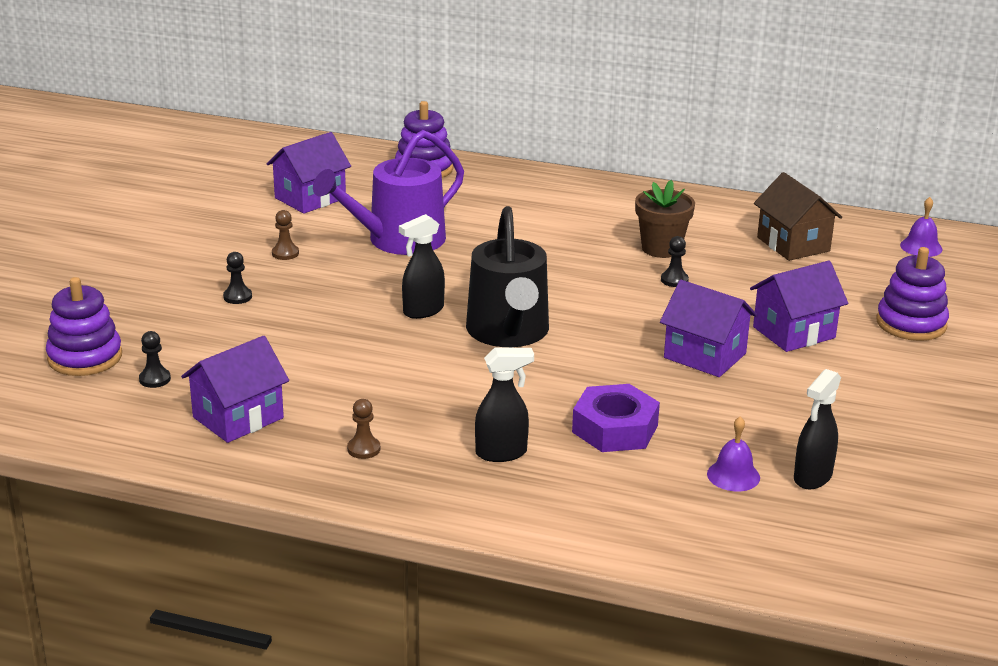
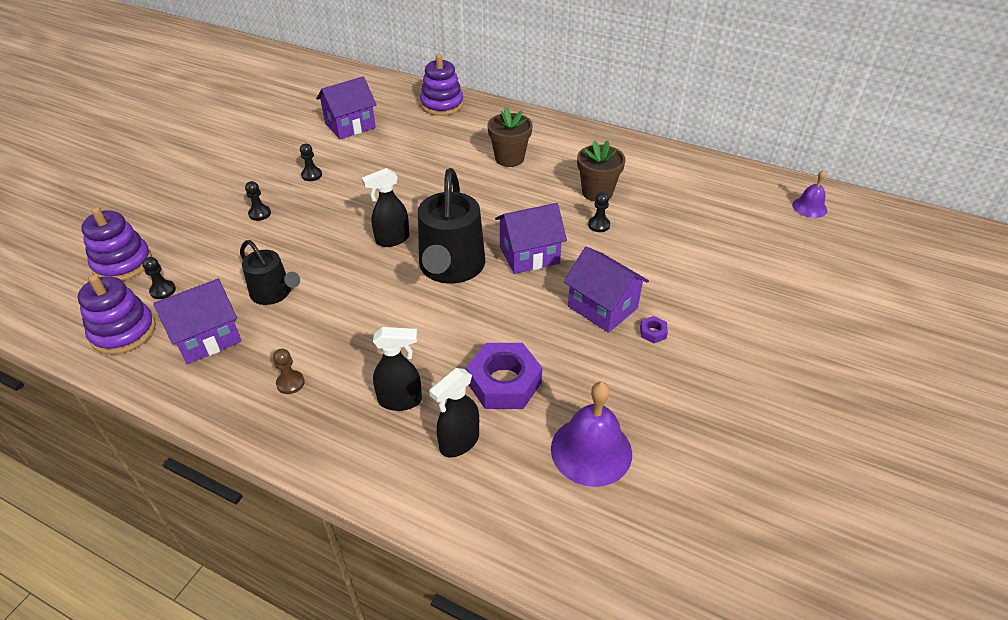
camera: 10 degrees right, 15 degrees up
(285, 253) = (311, 175): brown pawn -> black pawn
(299, 371) = (274, 293): none -> black watering can
(398, 240) = (399, 169): purple watering can -> none
(537, 221) = (509, 158): none -> brown flower pot
(733, 475) = (591, 450): purple bell -> purple bell, size x1.74
(770, 373) = (653, 332): none -> purple nut
(793, 244) = (704, 196): brown house -> none
(794, 332) = (683, 289): purple house -> purple house (529, 255)
(812, 477) = (661, 461): black spray bottle -> black spray bottle (459, 442)
(911, 324) = (786, 288): purple stacking toy -> purple stacking toy (123, 332)

